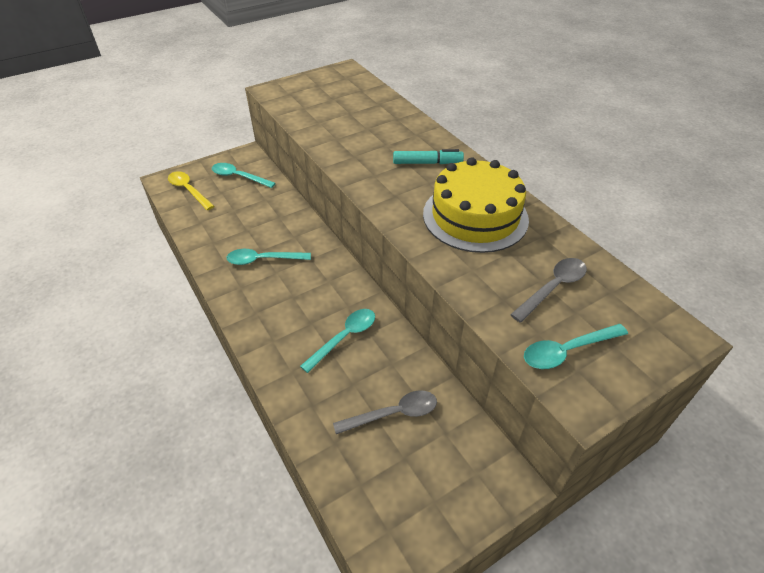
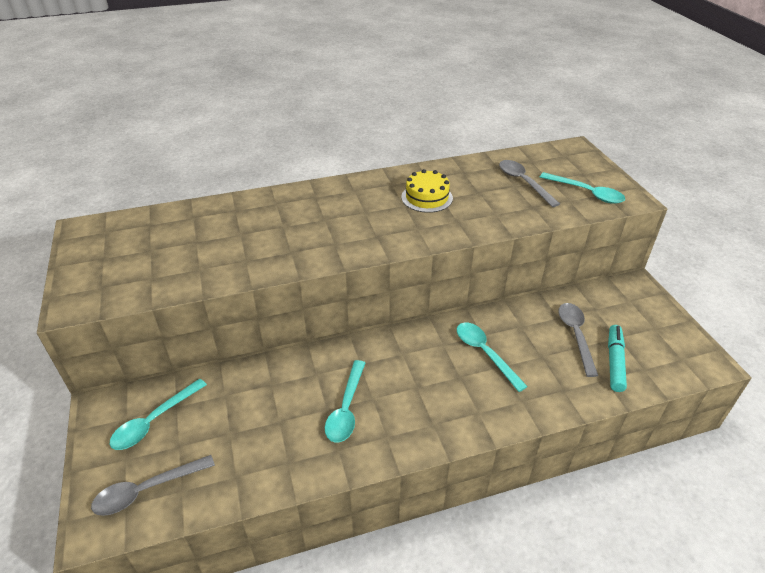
camera: 75 degrees left, 5 degrees down
(189, 190) = (147, 490): yellow spoon -> grey spoon
(427, 163) = (332, 206): turquoise marker -> turquoise marker (614, 362)
(475, 216) = (427, 197): yellow cake -> yellow cake, size x0.53
(567, 351) = (586, 193): turquoise spoon -> turquoise spoon turned 45 degrees counterclockwise

